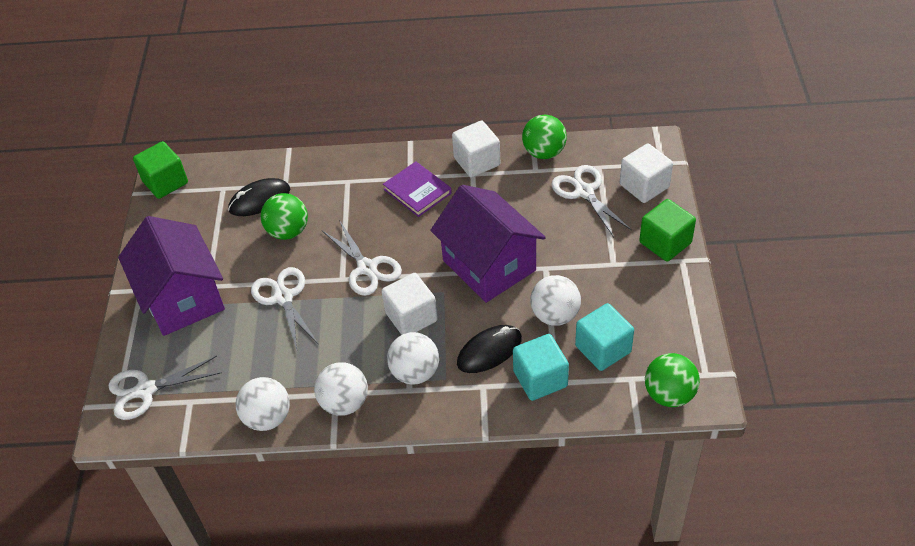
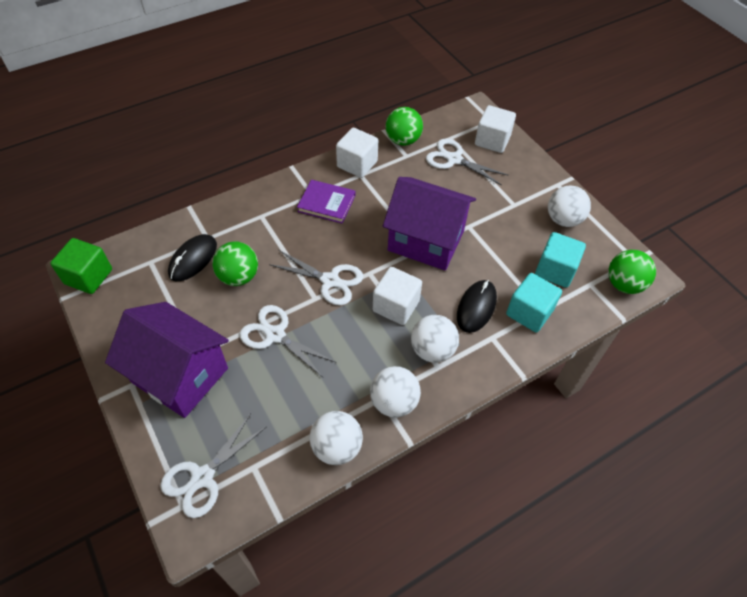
camera: 35 degrees left, 5 degrees up
(555, 315) = (503, 259): white ball -> white ball (563, 220)
(665, 243) = (537, 176): green cube -> none

